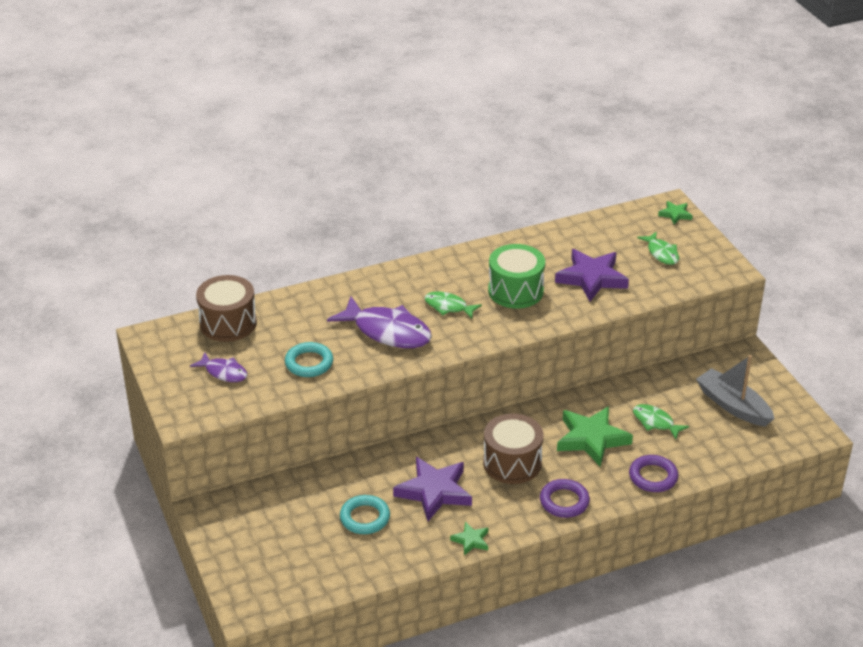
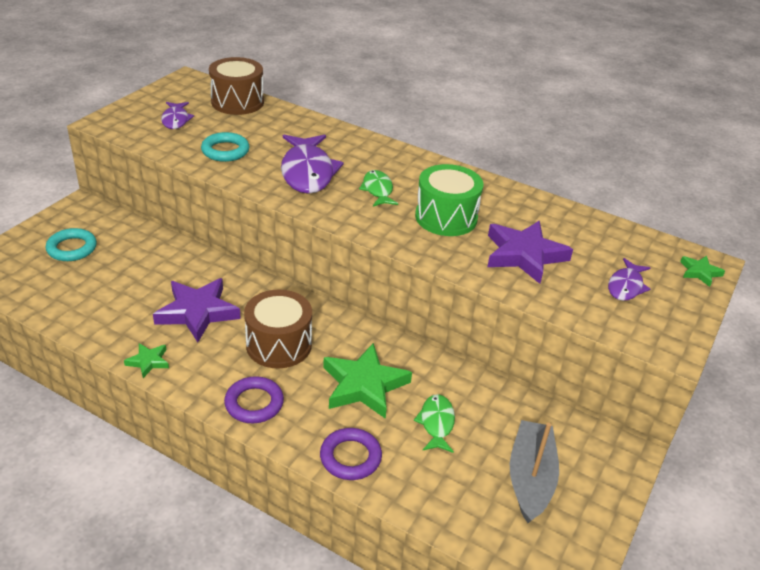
camera: 50 degrees right, 0 degrees up
(365, 518) = (131, 286): turquoise ring -> turquoise ring (72, 248)
(661, 253) = (626, 286): green fish -> purple fish

